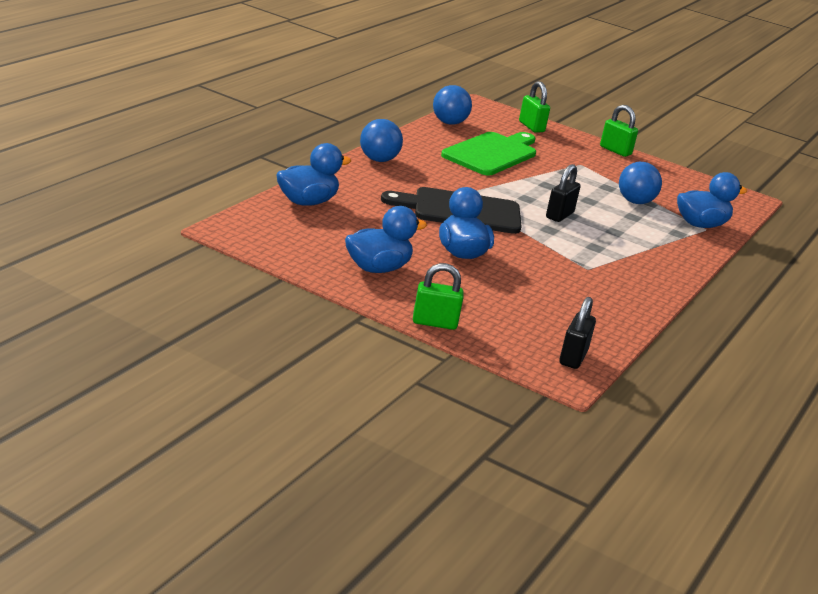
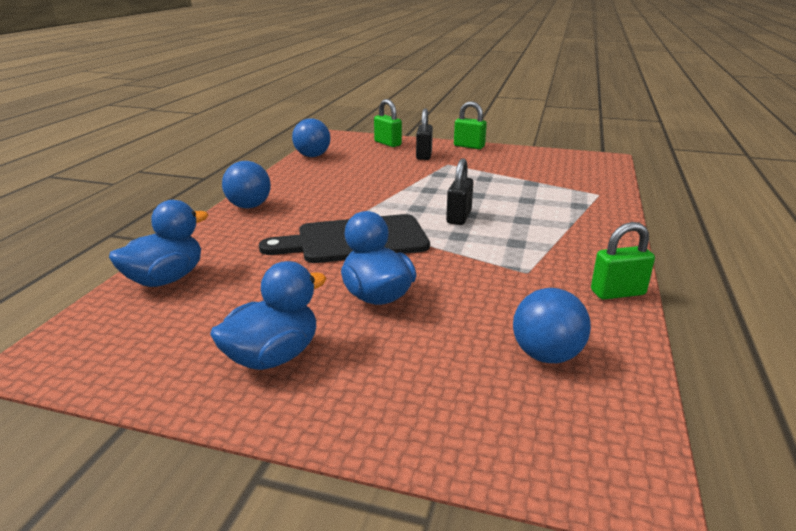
camera: 10 degrees left, 0 degrees up
(434, 323) = (383, 438): green padlock -> green padlock (617, 293)
(492, 153) = (363, 173): green cutting board -> none
(573, 357) = (610, 432): black padlock -> black padlock (424, 155)
(635, 202) = (518, 185): blue ball -> blue ball (546, 355)
(701, 225) = (590, 191): blue duck -> none

